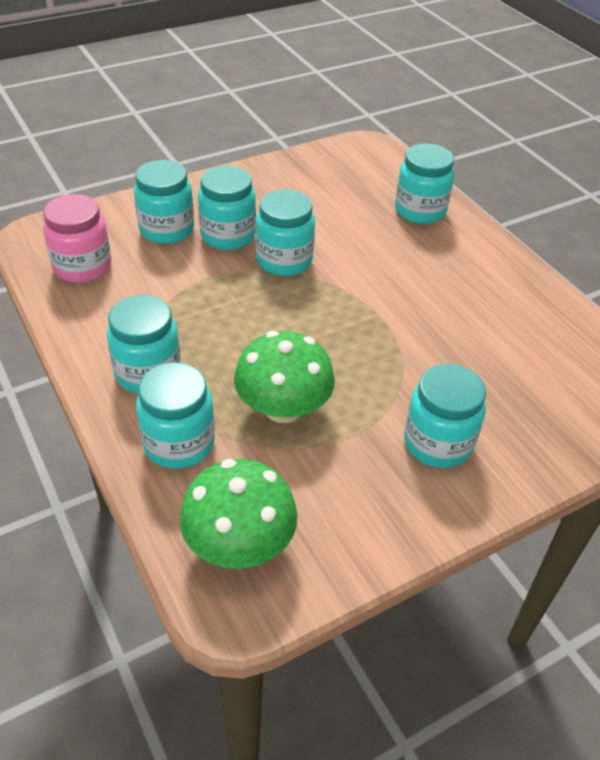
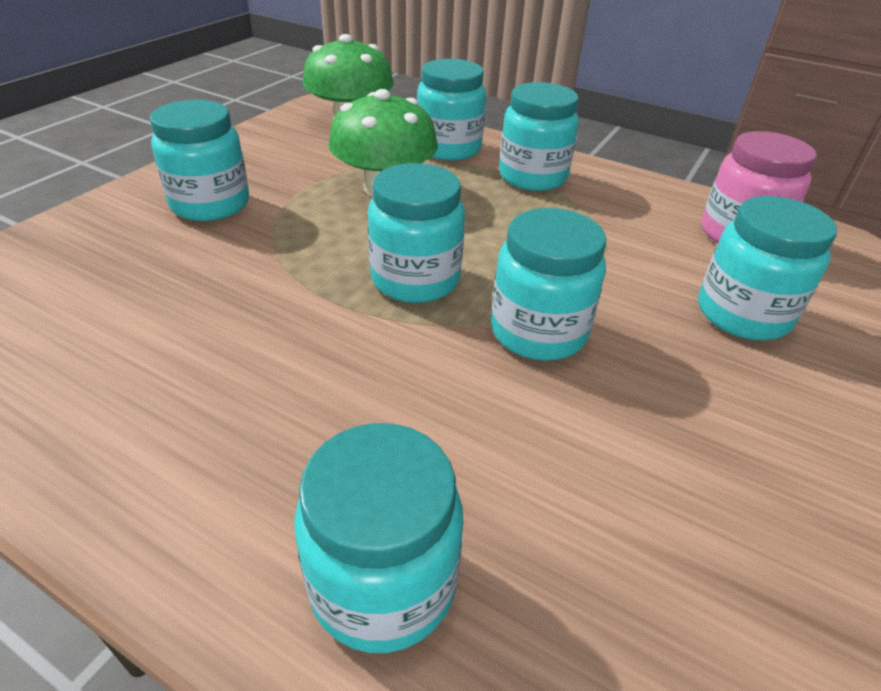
camera: 150 degrees right, 5 degrees down
(228, 235) = (659, 339): turquoise jar -> turquoise jar (415, 279)

